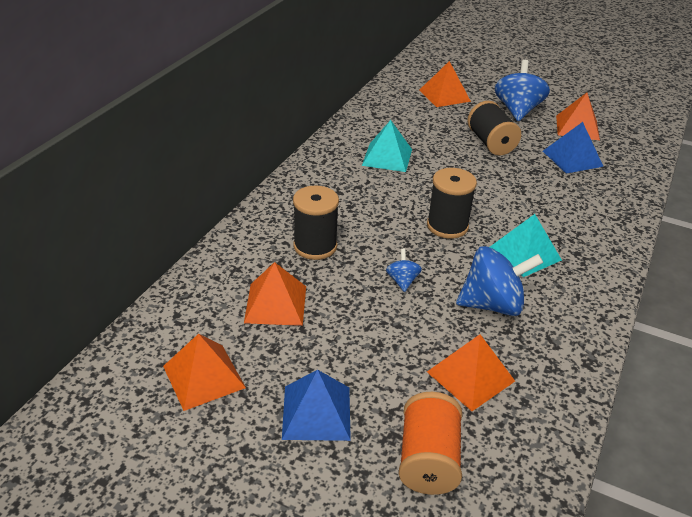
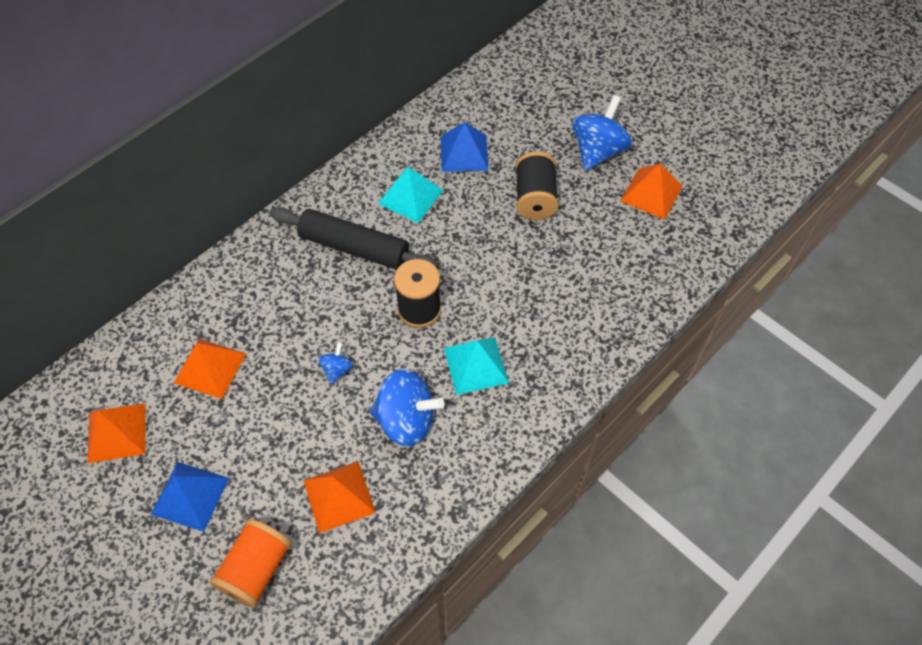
camera: 20 degrees right, 20 degrees up
(315, 246) = (278, 305): black spool -> none
(360, 196) = (354, 247): none -> black rolling pin
(444, 95) = (527, 109): orange pyramid -> none
(572, 158) = (613, 241): blue pyramid -> blue pyramid (464, 153)

